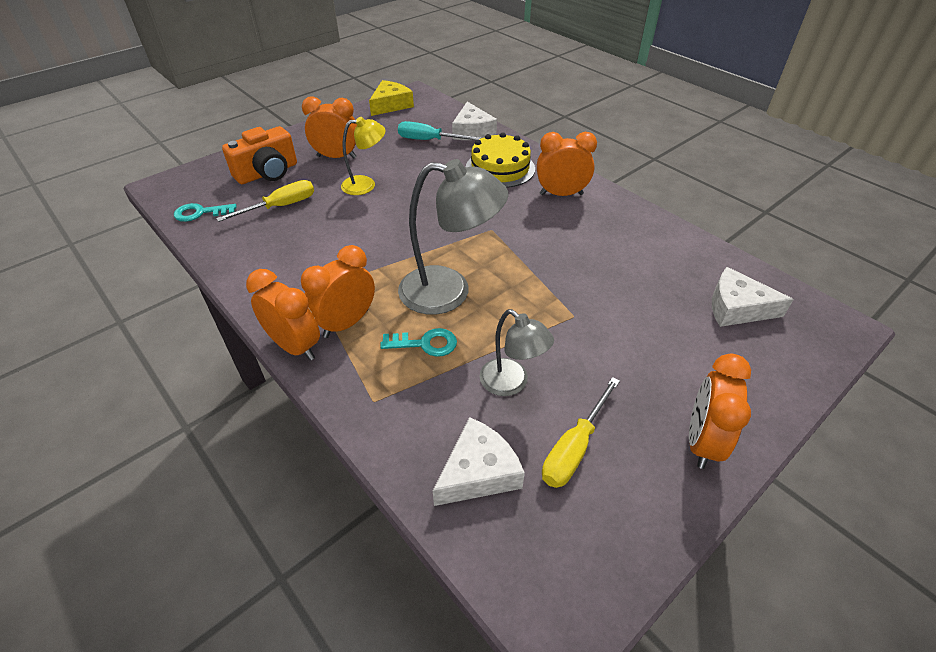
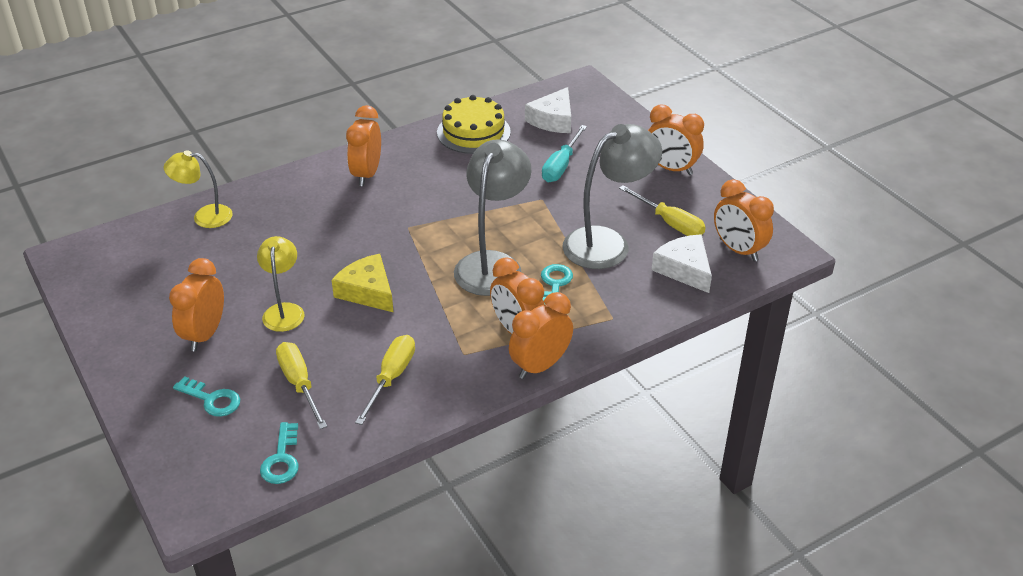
camera: 80 degrees left, 5 degrees down
(267, 173) = (212, 399): orange camera -> turquoise key
(284, 251) = (391, 378): none -> yellow screwdriver
(390, 105) = (88, 279): yellow cheese -> yellow cheese (367, 291)
(429, 140) = (207, 253): turquoise screwdriver -> turquoise screwdriver (561, 166)
(472, 131) = (204, 216): white cheese -> yellow lamp
(500, 168) = (299, 206): yellow cake -> yellow cake (473, 132)
(511, 383) = (607, 243): grey lamp -> grey lamp, size x1.69
(539, 543) = (738, 250): none -> orange clock

